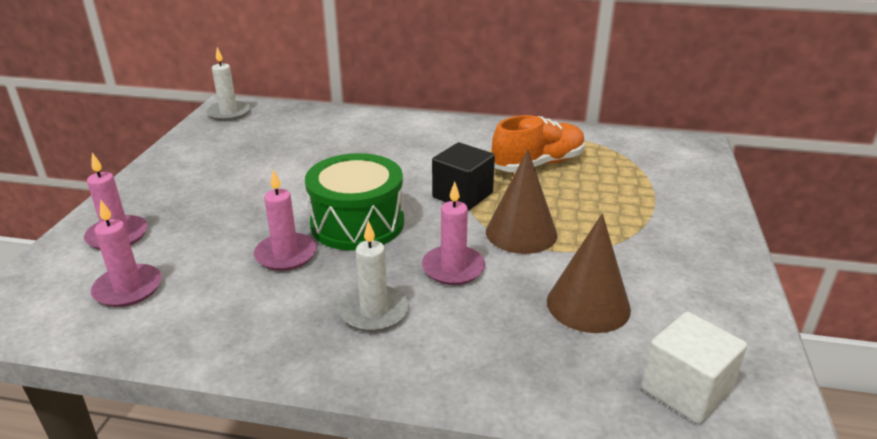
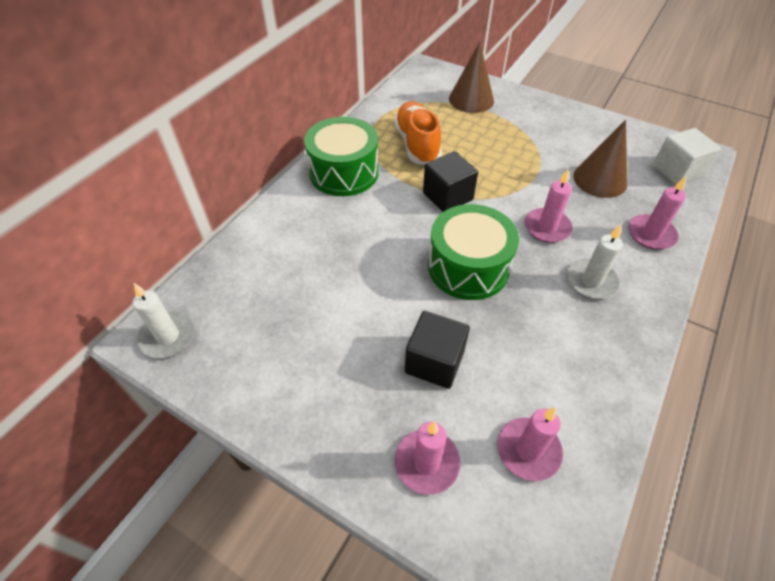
camera: 70 degrees left, 20 degrees up
(226, 223) = (434, 362): none -> black cube
(286, 255) = (503, 322): pink candle -> pink candle (651, 234)
(457, 136) = (344, 172): none -> green drum
(521, 233) = (511, 182): brown cone -> brown cone (471, 99)

